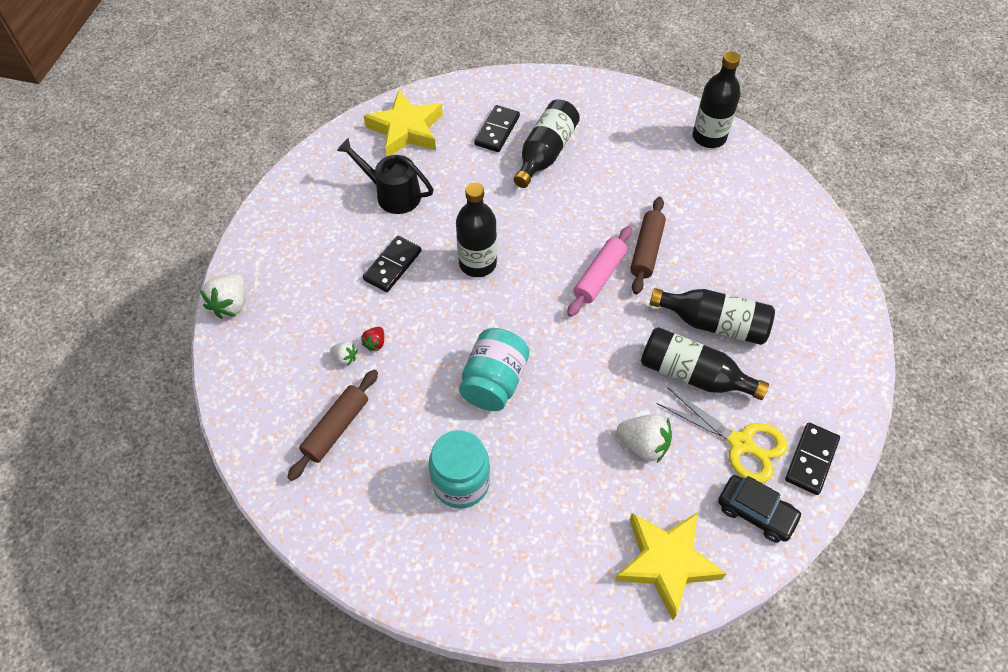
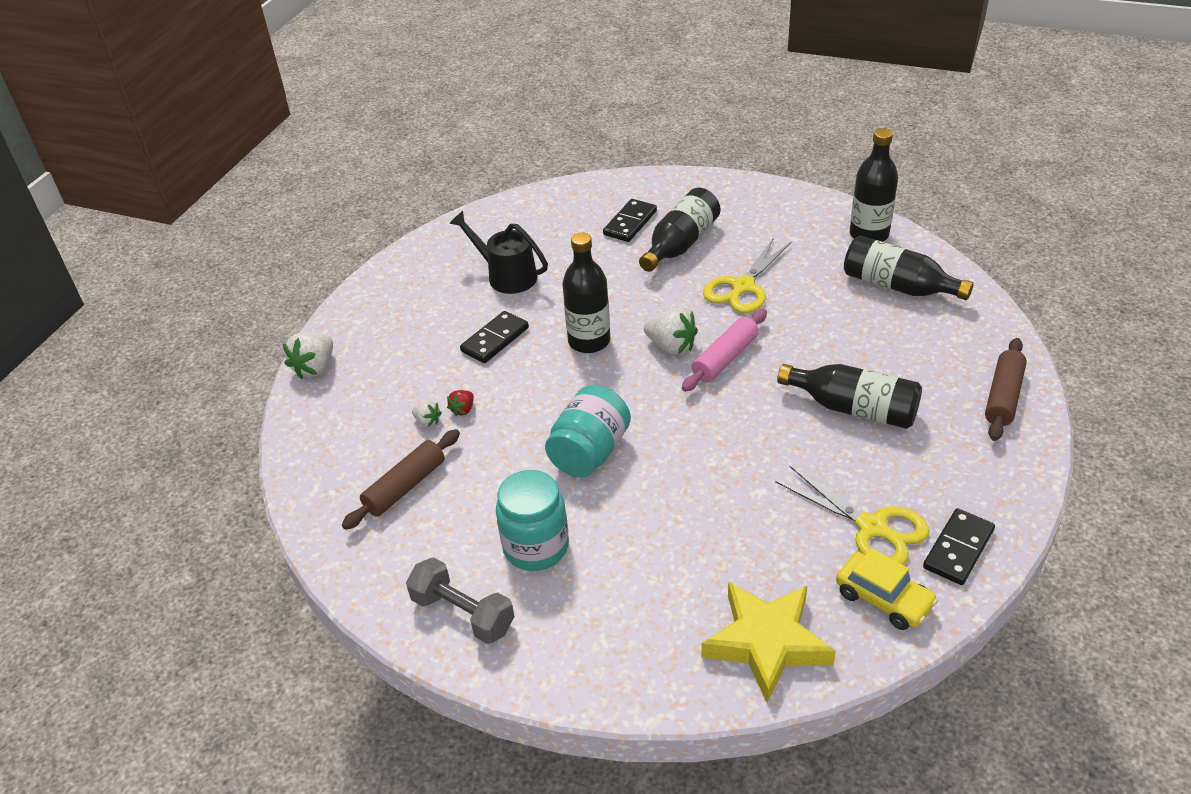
camera: 10 degrees right, 15 degrees down
(406, 130) = (531, 220): yellow star -> none
(408, 554) = (463, 613): none -> grey dumbbell
(605, 199) = (742, 287): none -> yellow scissors
(643, 444) = (755, 522): white strawberry -> white strawberry (671, 346)
(646, 250) = (783, 336): brown rolling pin -> brown rolling pin (1003, 397)
(693, 375) = (823, 457): black bottle -> black bottle (897, 286)
(756, 512) = (883, 599): black car -> yellow car

